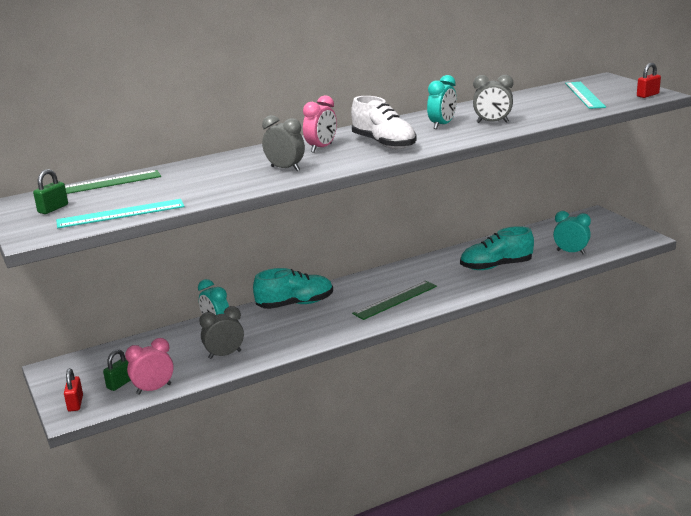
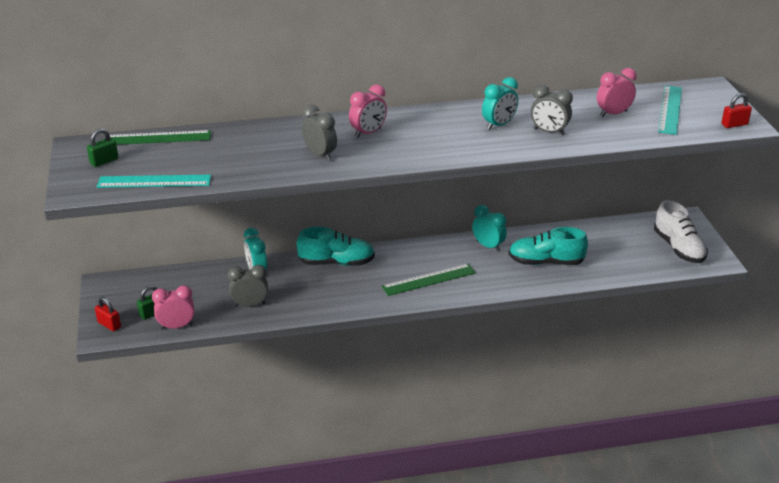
camera: 15 degrees right, 10 degrees up
(75, 403) = (109, 325): red padlock -> red padlock turned 60 degrees counterclockwise
(383, 144) = (427, 140): white shoe -> white shoe (678, 248)
(538, 104) = (613, 114): none -> pink clock
(570, 252) = (629, 262): turquoise clock -> turquoise clock (488, 246)

